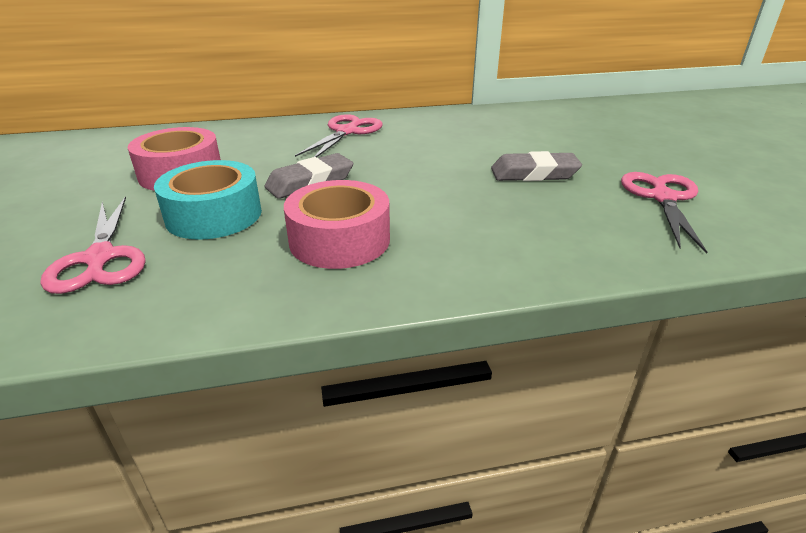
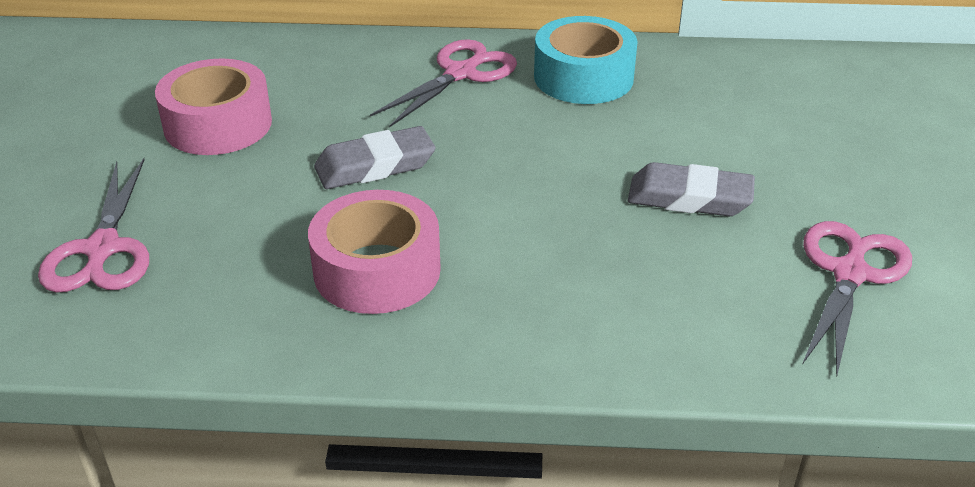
camera: 15 degrees right, 5 degrees up
(214, 215) = (241, 204): turquoise tape -> turquoise tape (583, 77)

